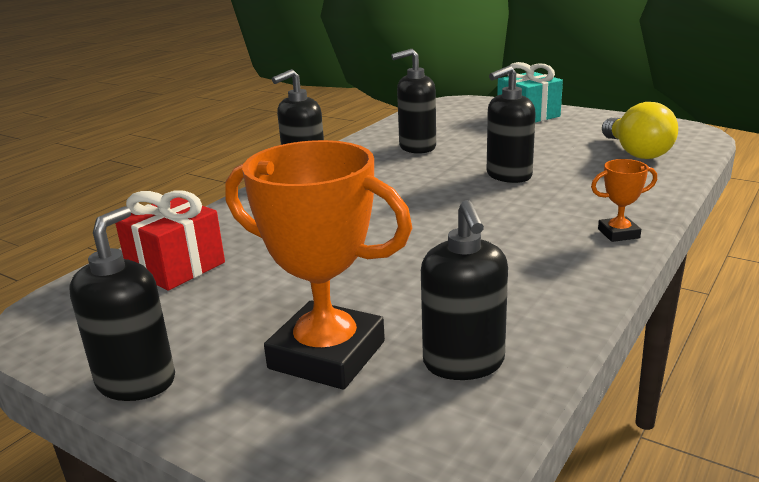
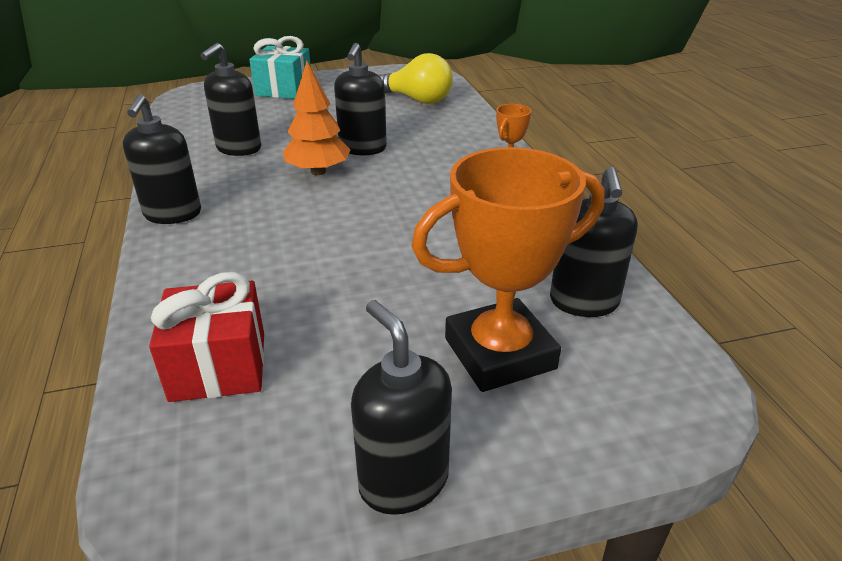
camera: 50 degrees left, 10 degrees up
(442, 180) = (318, 172): none -> orange tree
(464, 363) = (584, 302): black soap dispenser -> black soap dispenser turned 60 degrees clockwise

